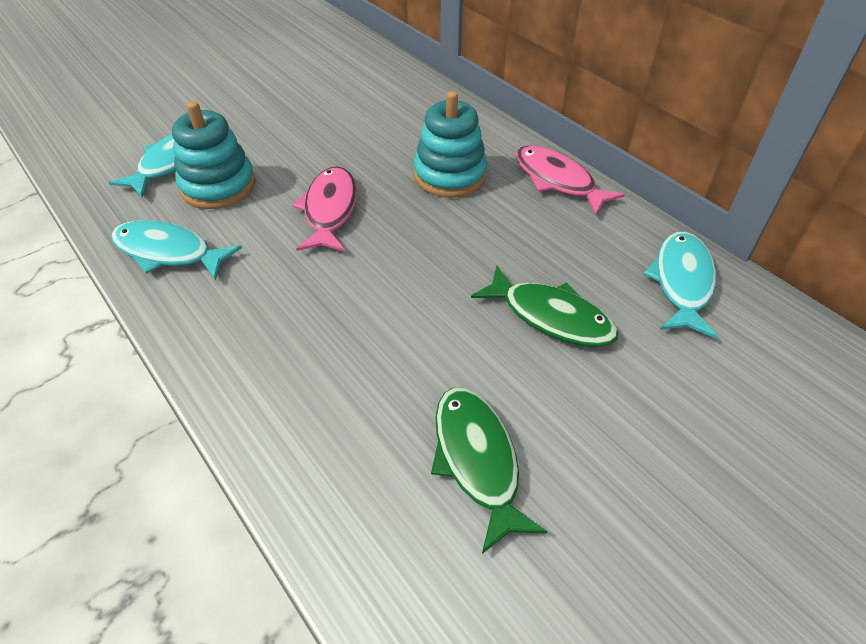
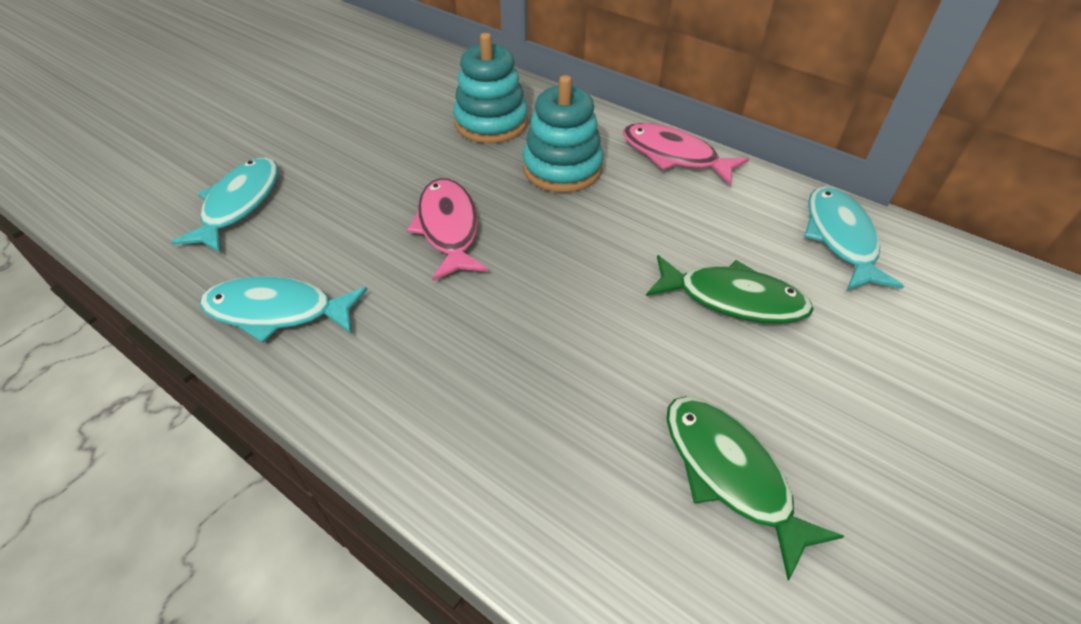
camera: 15 degrees left, 0 degrees up
(218, 186) = (307, 223): turquoise stacking toy -> turquoise stacking toy (491, 123)

